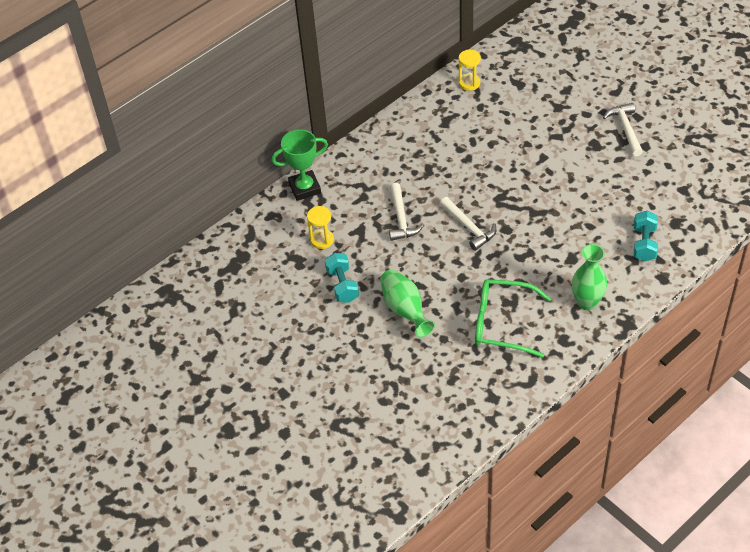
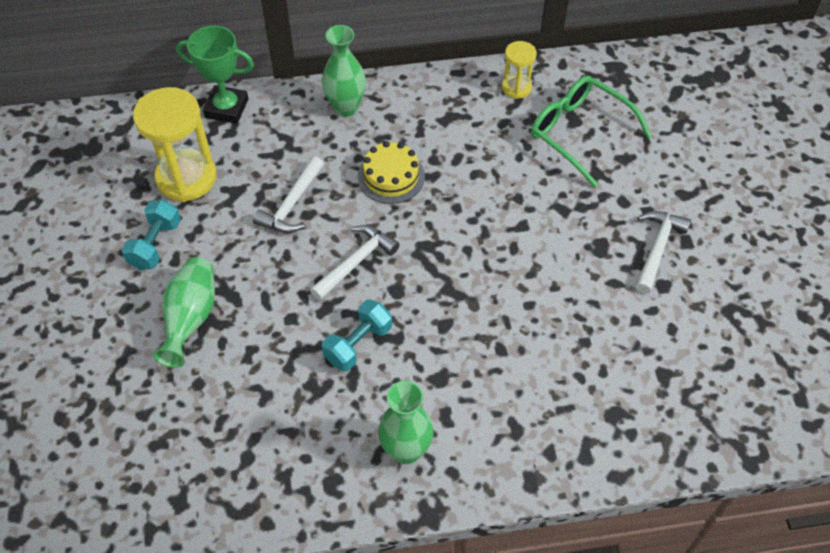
camera: 30 degrees right, 5 degrees up
(322, 240) = (186, 178): yellow hourglass -> yellow hourglass, size x1.88
(378, 148) = (346, 107): none -> green vase
(444, 172) = (391, 176): none -> yellow cake
(469, 227) = (356, 262): white hammer -> white hammer turned 135 degrees counterclockwise
(502, 323) = (281, 409): green glasses -> green glasses (579, 133)
(644, 244) = (548, 417): turquoise dumbbell -> turquoise dumbbell (358, 344)

